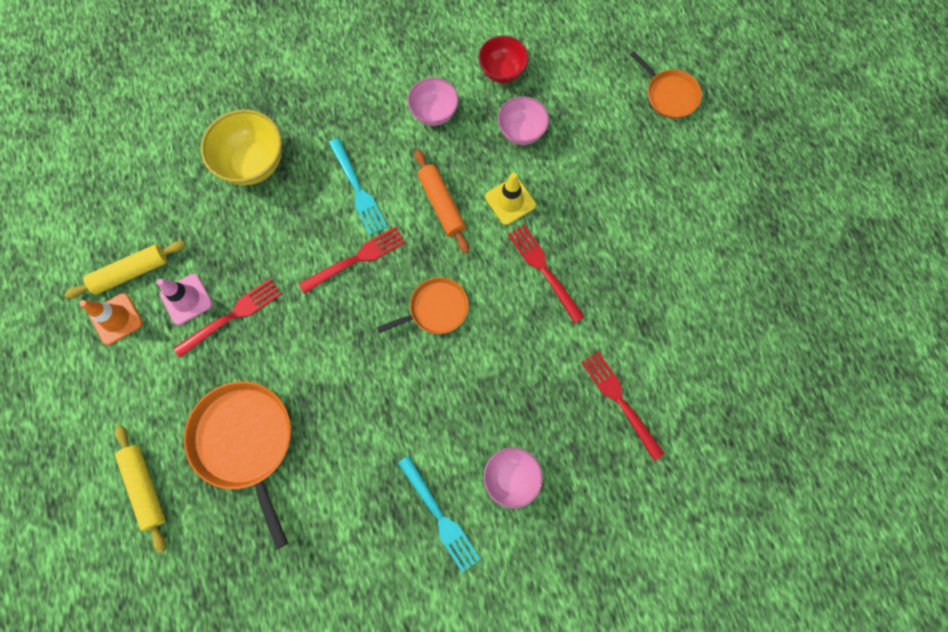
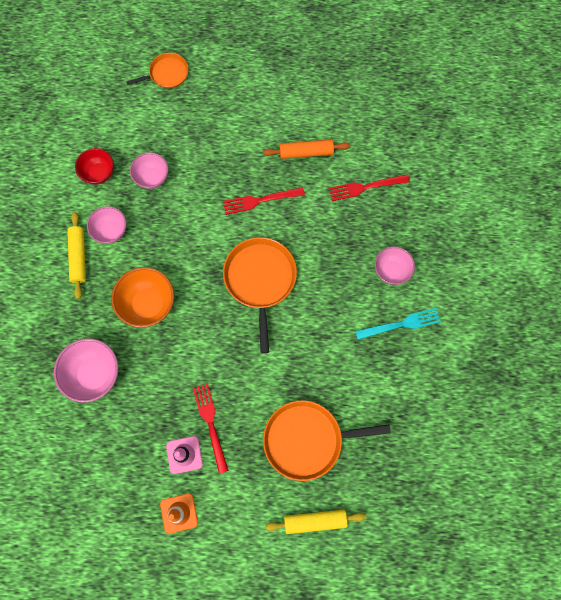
camera: 70 degrees left, 0 degrees up
(131, 272) = (145, 492): yellow rolling pin -> yellow rolling pin (78, 257)
(254, 163) = (94, 374): yellow bowl -> pink bowl
(356, 259) = (202, 322): red fork -> none
(358, 189) = (148, 304): turquoise fork -> orange bowl
(435, 309) = (260, 280): orange pan -> orange pan, size x1.71
(441, 204) = (185, 250): orange rolling pin -> orange rolling pin (306, 152)
(510, 201) = (201, 204): yellow traffic cone -> none

